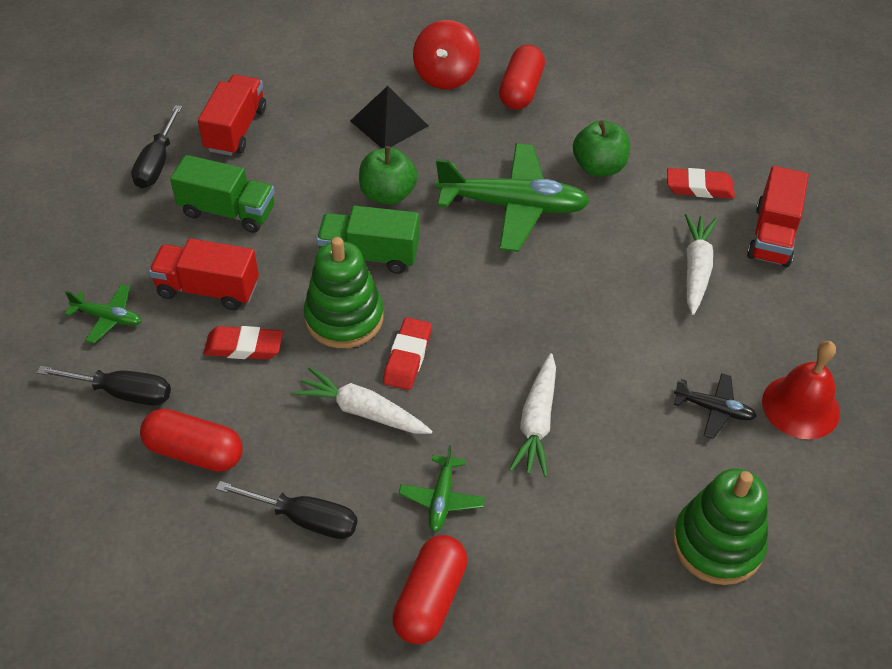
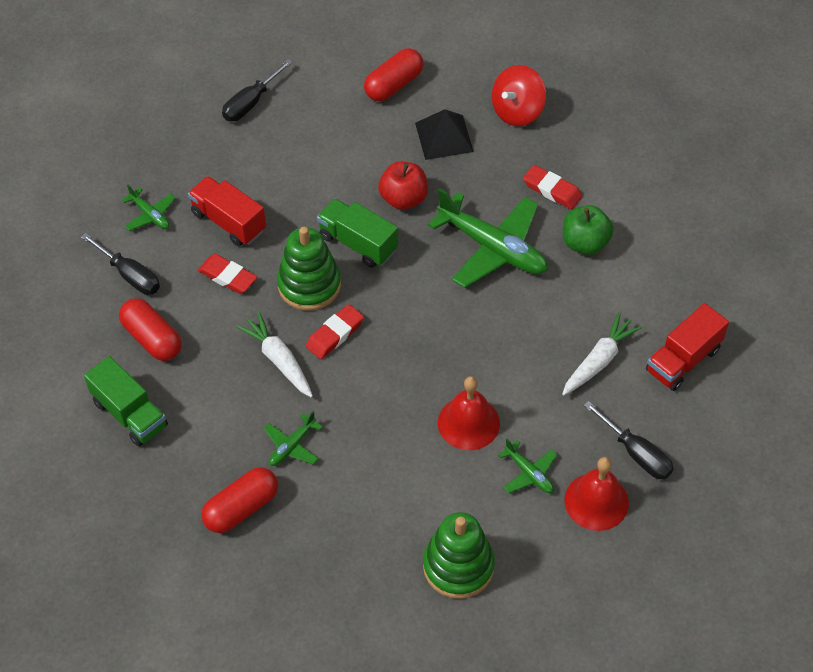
camera: 30 degrees right, 5 degrees up
(227, 211) = (278, 164): green truck -> green truck (130, 414)
(236, 130) = (324, 97): red truck -> none
(304, 519) = (195, 417): black screwdriver -> black screwdriver (636, 453)
(388, 194) = (403, 199): green apple -> red apple
(520, 90) = (570, 149): red capsule -> red capsule (394, 85)
(537, 422) = (393, 423): white carrot -> none
(615, 386) = (468, 423): none -> red bell
(699, 187) = (654, 294): red eraser -> red eraser (552, 190)
(714, 409) = (529, 473): black plane -> green plane

